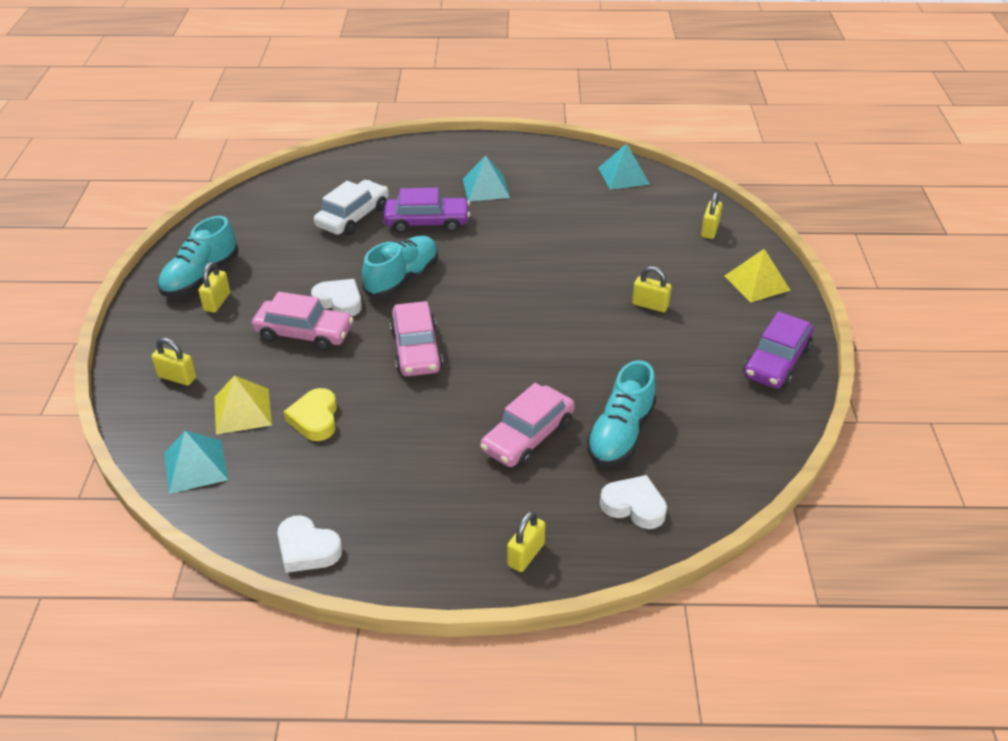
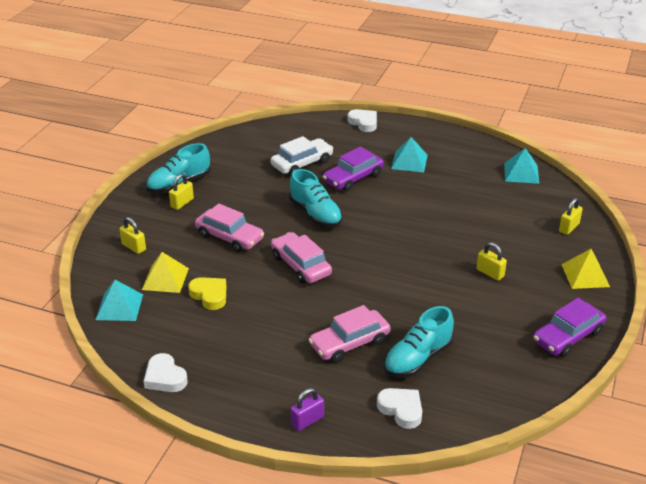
camera: 20 degrees right, 5 degrees down
(315, 419) = (210, 295): yellow heart -> yellow heart turned 120 degrees clockwise
(339, 301) = (264, 220): white heart -> white heart (363, 123)
(402, 278) = (315, 214): turquoise shoe -> turquoise shoe turned 90 degrees clockwise
(416, 349) = (301, 265): pink car -> pink car turned 135 degrees clockwise
(427, 222) = (353, 178): purple car -> purple car turned 120 degrees clockwise
(526, 555) = (307, 421): yellow padlock -> purple padlock

